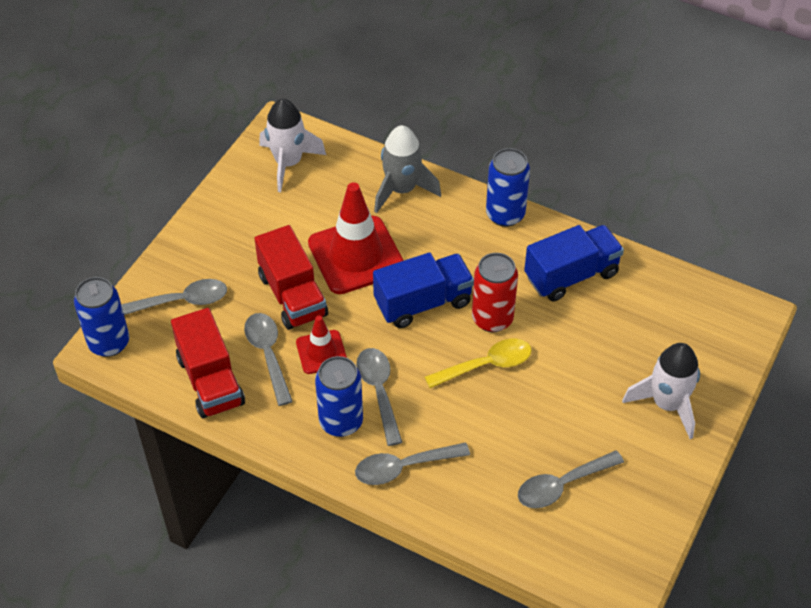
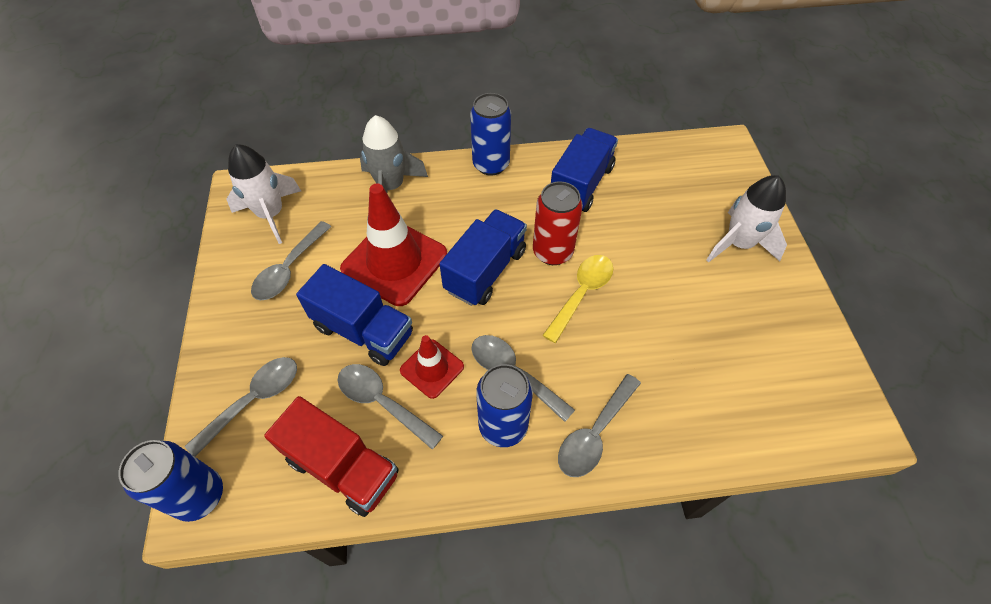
camera: 35 degrees left, 5 degrees up
(293, 295) = (363, 330): red truck -> blue truck
(562, 485) = (731, 360): grey spoon -> grey spoon (289, 269)

